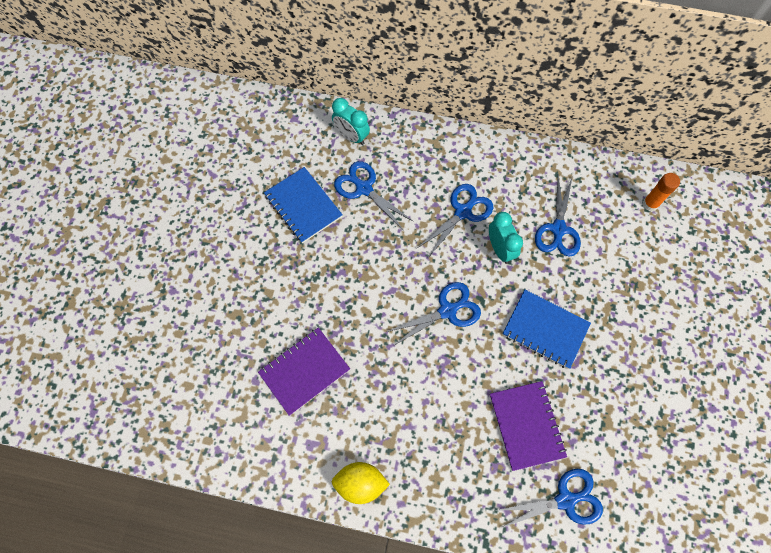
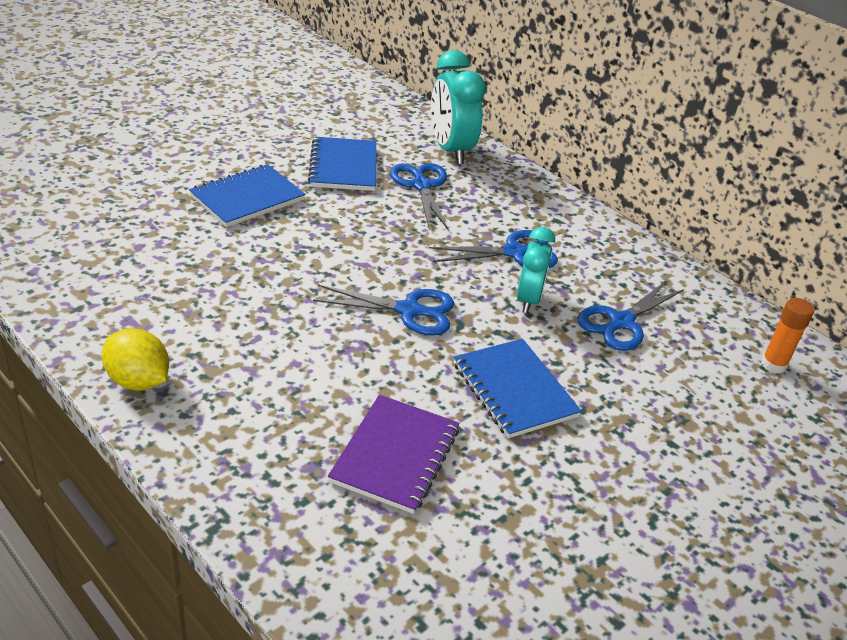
camera: 30 degrees right, 30 degrees down
(275, 284) = (247, 198): none -> blue notebook
(304, 371) = (195, 267): purple notebook -> none
(351, 136) = (450, 150): turquoise clock -> turquoise clock, size x1.55
(566, 500) = (368, 557): blue scissors -> none

